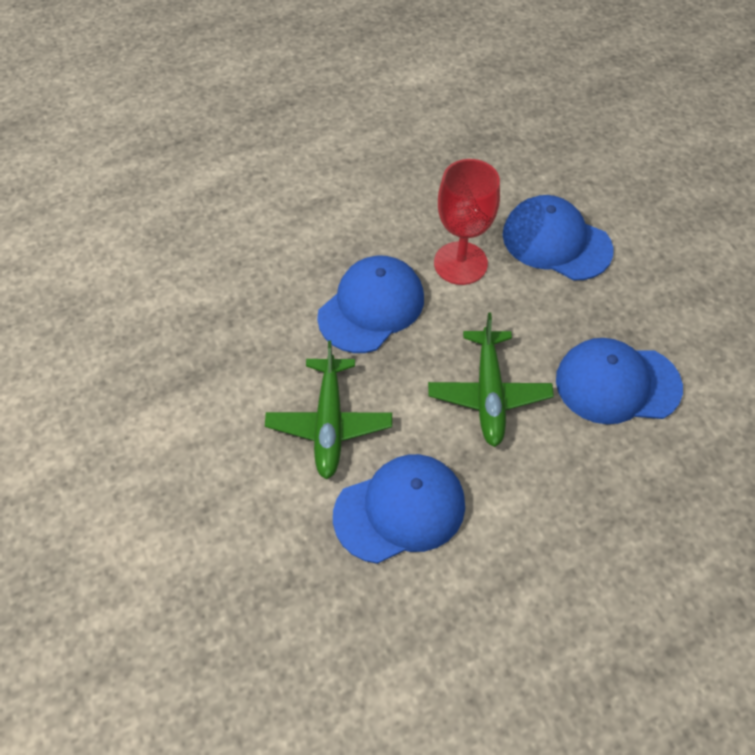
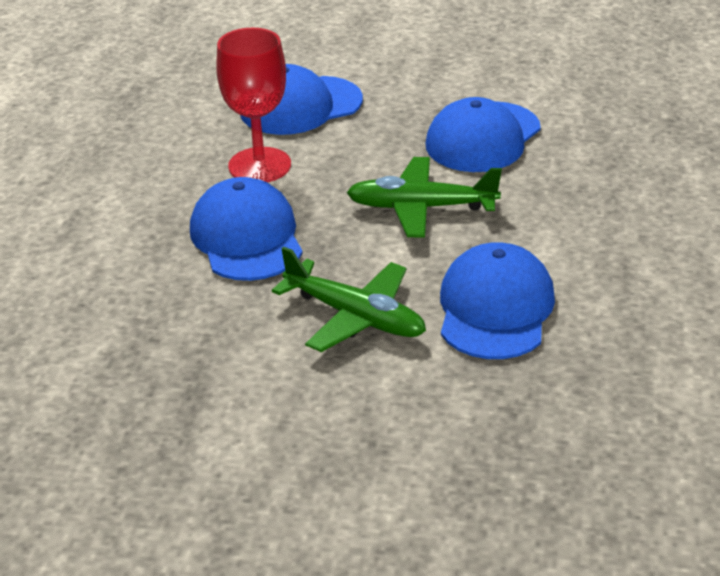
camera: 55 degrees left, 20 degrees down
(489, 393) = (422, 208): green plane -> green plane turned 150 degrees clockwise

